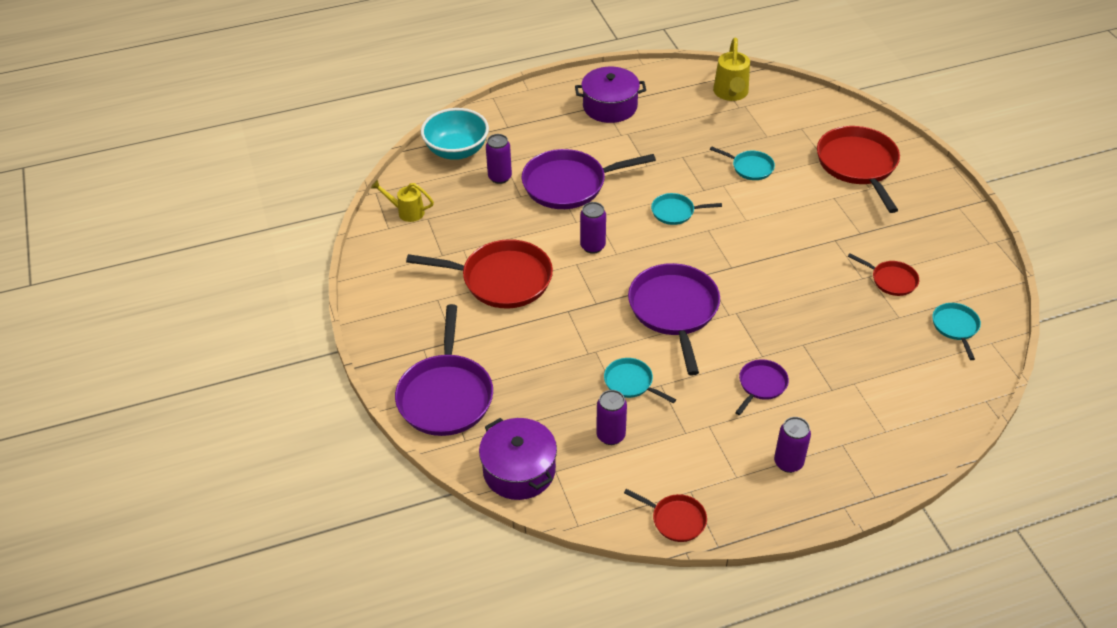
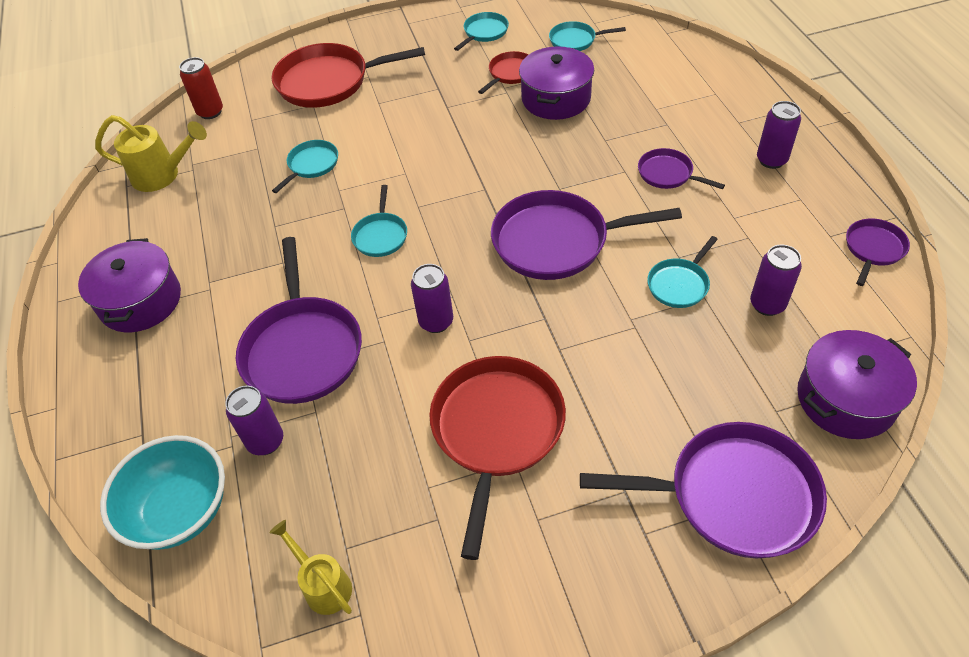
camera: 85 degrees left, 5 degrees up
(406, 212) = (323, 585): yellow watering can -> yellow watering can turned 120 degrees clockwise
(676, 520) = (873, 249): red pan -> purple pan
(807, 105) = (210, 112): none -> red can
(858, 312) = (556, 98): none -> purple pot
(955, 260) = (484, 32): none -> turquoise pan

